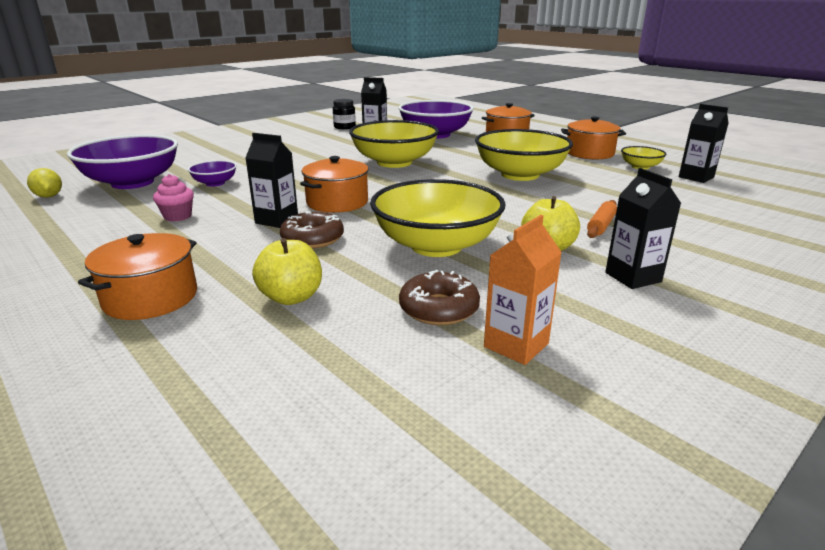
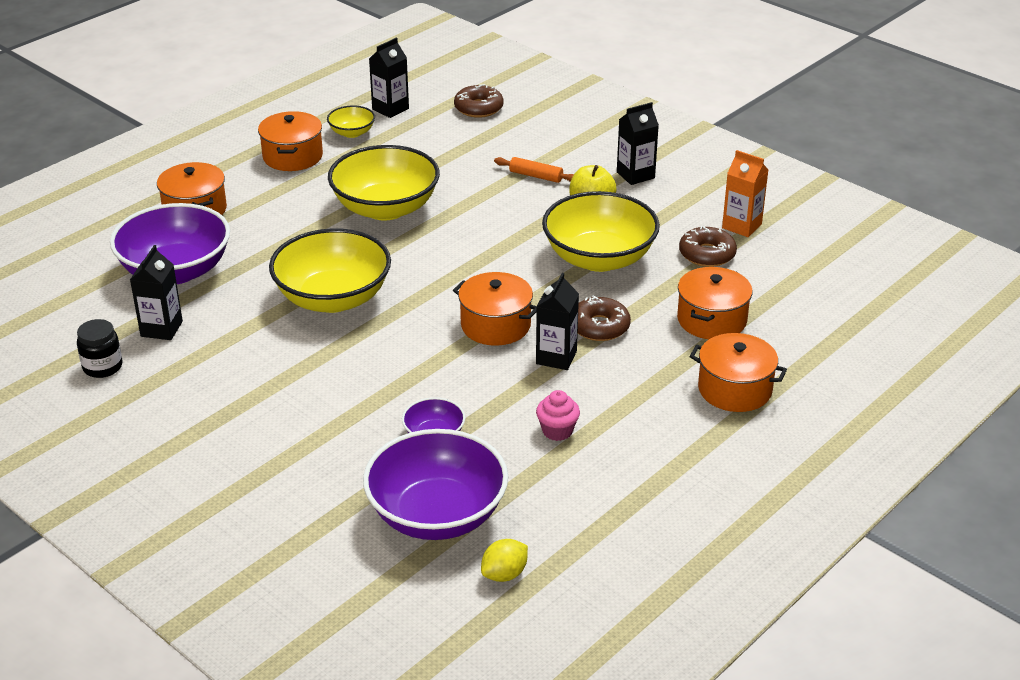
camera: 95 degrees left, 10 degrees up
(291, 297) = (711, 320): yellow apple -> orange pot
(733, 207) = (478, 108): none -> brown donut

